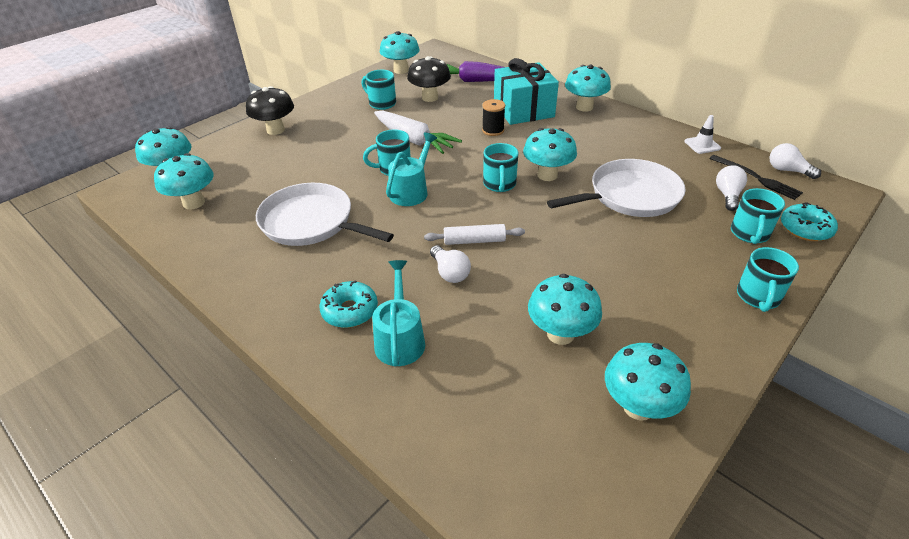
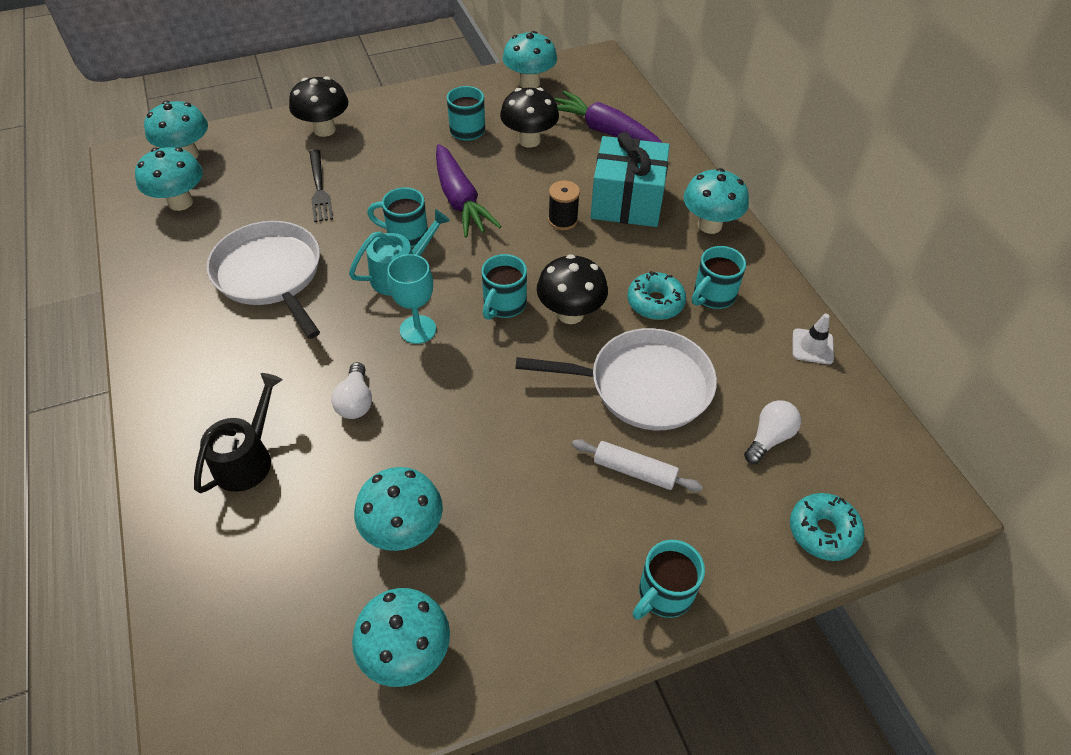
camera: 25 degrees right, 10 degrees up
(350, 311) = (227, 403): turquoise donut -> turquoise donut (655, 302)
(400, 339) = (247, 458): turquoise watering can -> black watering can
(414, 140) = (460, 200): white carrot -> purple carrot
(454, 217) = (418, 329): none -> turquoise goblet
(474, 241) = (413, 371): white rolling pin -> white rolling pin (634, 471)
(547, 175) = (570, 314): turquoise mushroom -> black mushroom
(749, 234) = (741, 505): turquoise mug -> turquoise mug (713, 296)
(756, 178) = (835, 428): black fork -> black fork (319, 188)
(787, 170) = (892, 435): white light bulb -> none

